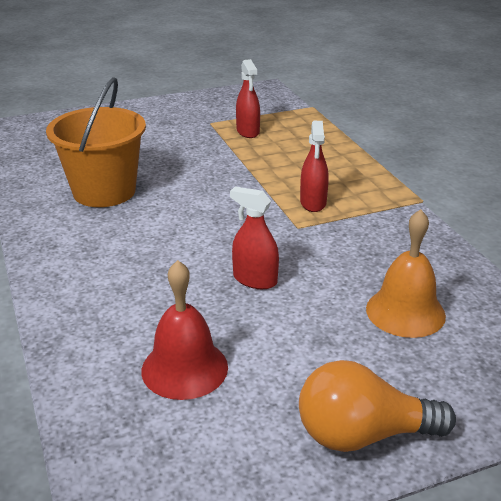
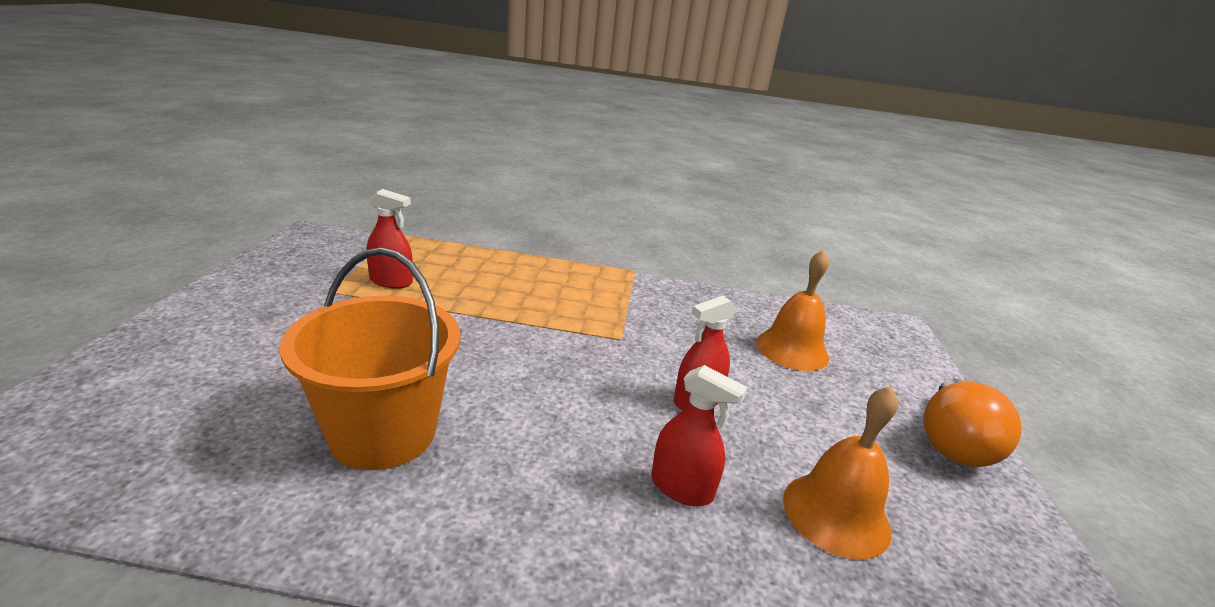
camera: 65 degrees left, 5 degrees down
(184, 368) = (836, 514): red bell -> orange bell
(313, 203) = (585, 313): red spray bottle -> red spray bottle (681, 488)

